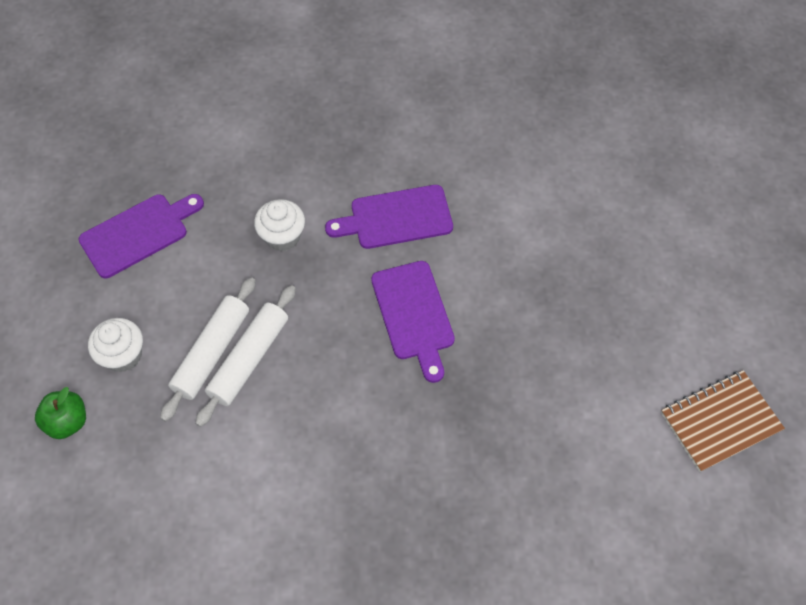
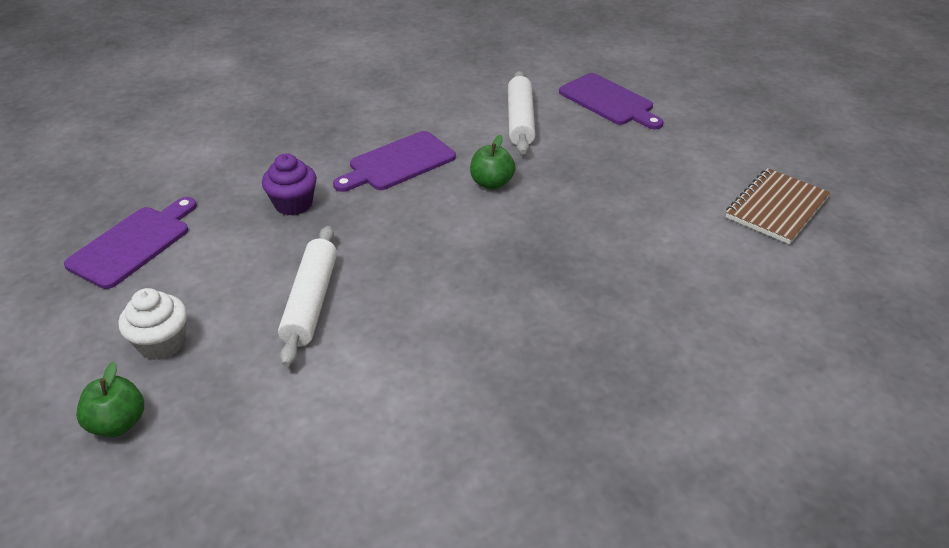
camera: 25 degrees left, 20 degrees down
(212, 353) = (266, 309): white rolling pin -> white rolling pin (520, 121)
(282, 236) = (293, 204): white cupcake -> purple cupcake
(413, 314) = (459, 220): purple cutting board -> purple cutting board (608, 101)
(467, 279) = (491, 183): none -> green apple

